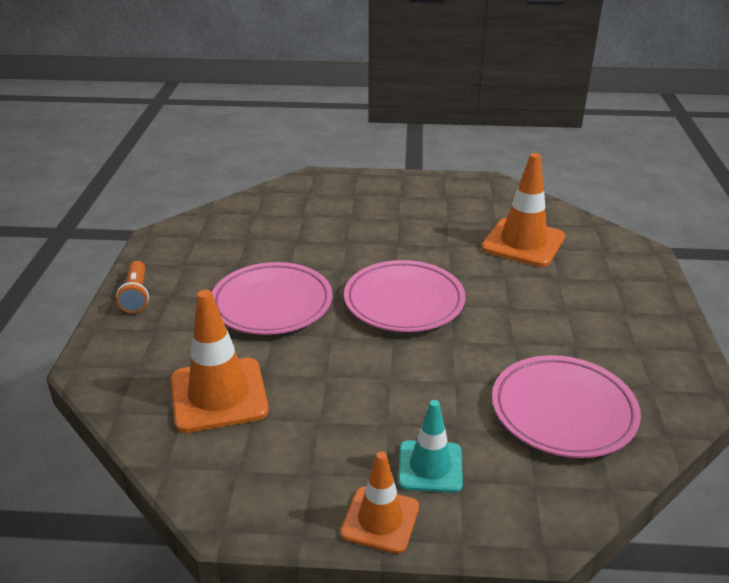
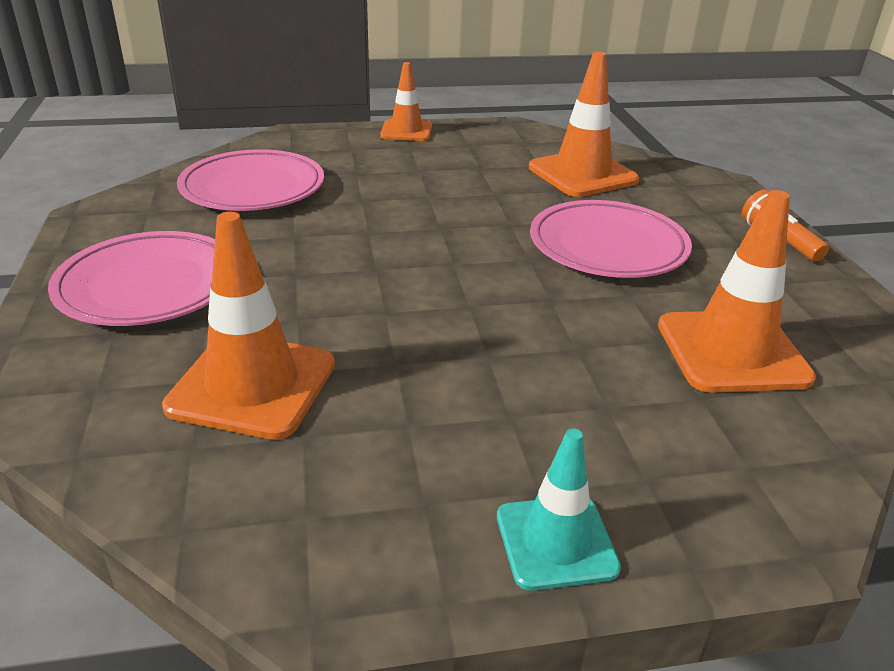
camera: 165 degrees right, 0 degrees up
(264, 231) = (732, 351): none -> orange traffic cone
(404, 302) = (441, 266): pink plate -> pink plate (148, 286)
(430, 466) = (376, 152): turquoise traffic cone -> turquoise traffic cone (556, 542)

